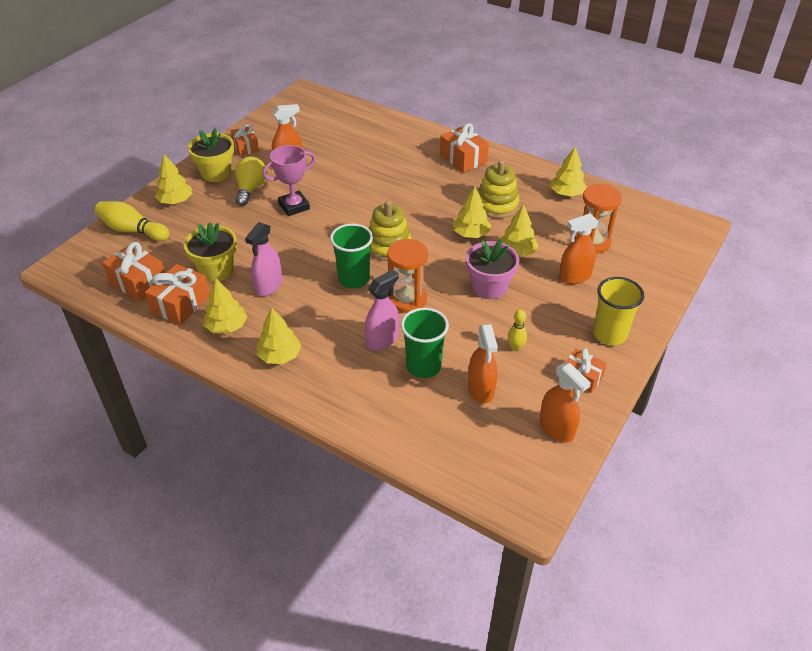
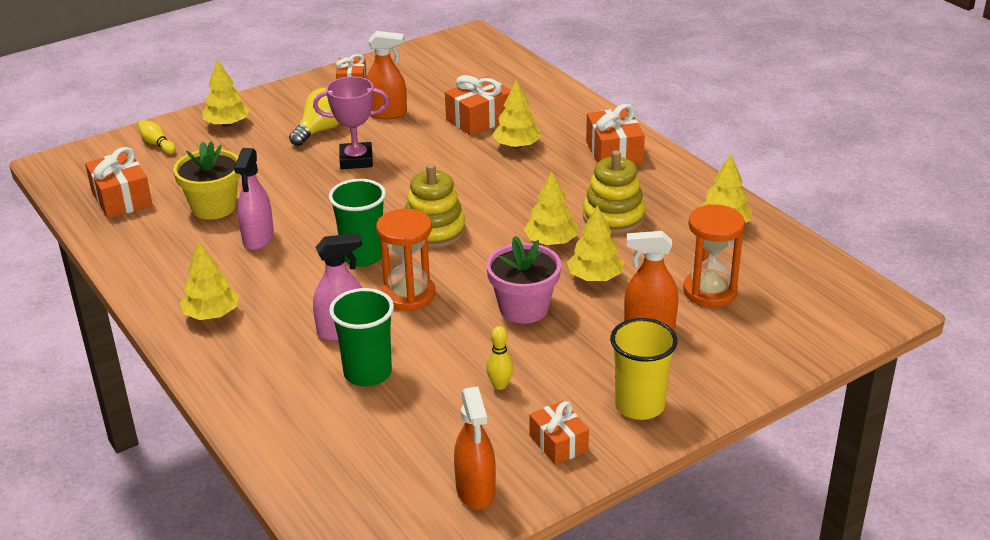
camera: 25 degrees right, 10 degrees down
(133, 230) = (157, 144): yellow bowling pin -> yellow bowling pin, size x0.56
(181, 304) = (148, 232): orange gift -> orange gift (479, 119)
(216, 173) = (295, 104): yellow flower pot -> none
(227, 327) = (178, 269): yellow tree -> yellow tree (517, 146)
(269, 286) = (258, 238): pink spray bottle -> pink spray bottle turned 45 degrees counterclockwise
(481, 389) = (417, 418): orange spray bottle -> none

